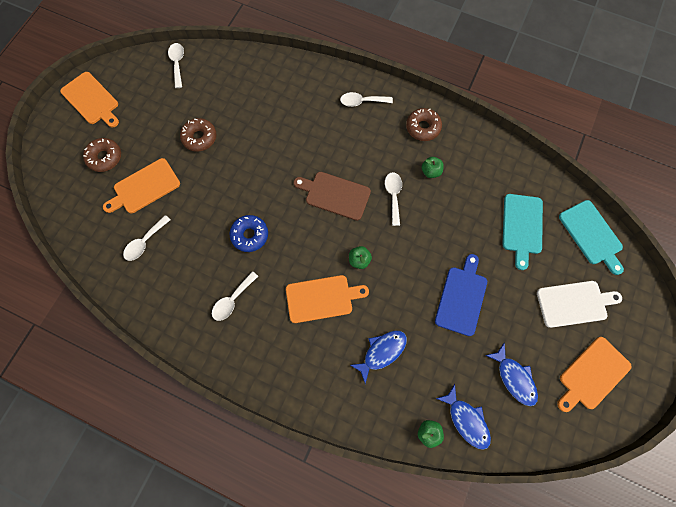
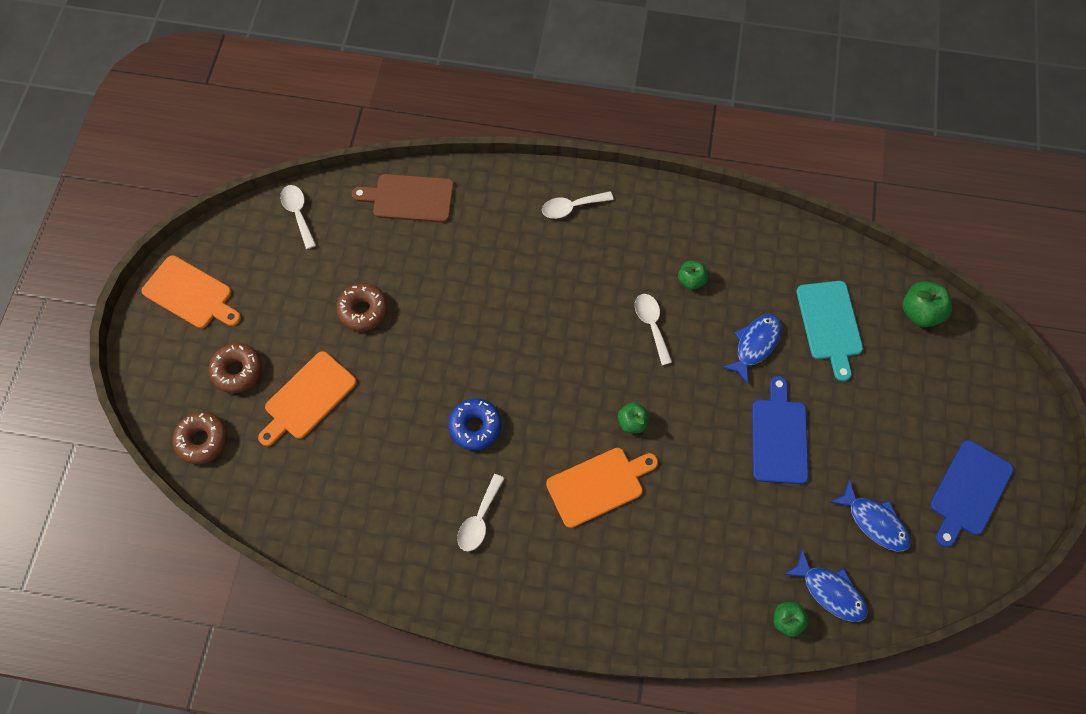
camera: 15 degrees left, 5 degrees down
(145, 242) = (333, 473): white spoon -> none
(335, 195) = (574, 343): brown cutting board -> brown cutting board (409, 198)
(382, 352) = (697, 534): blue fish -> blue fish (755, 345)
(423, 127) = (663, 223): brown donut -> brown donut (203, 440)
(574, 303) = (922, 407): white cutting board -> none
(591, 234) = (919, 312): turquoise cutting board -> green apple
(592, 374) = (969, 491): orange cutting board -> blue cutting board

